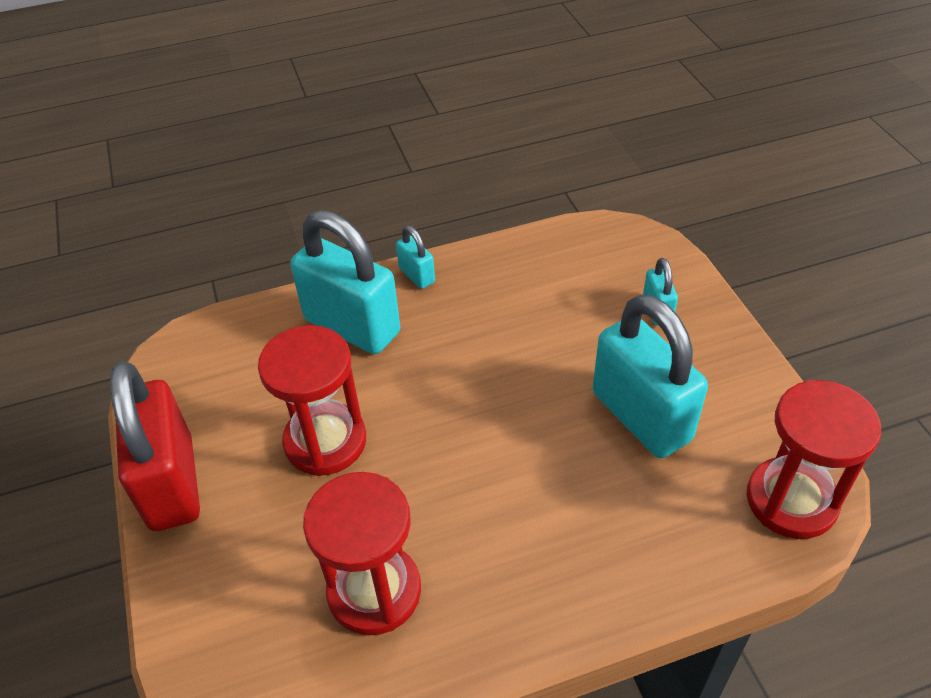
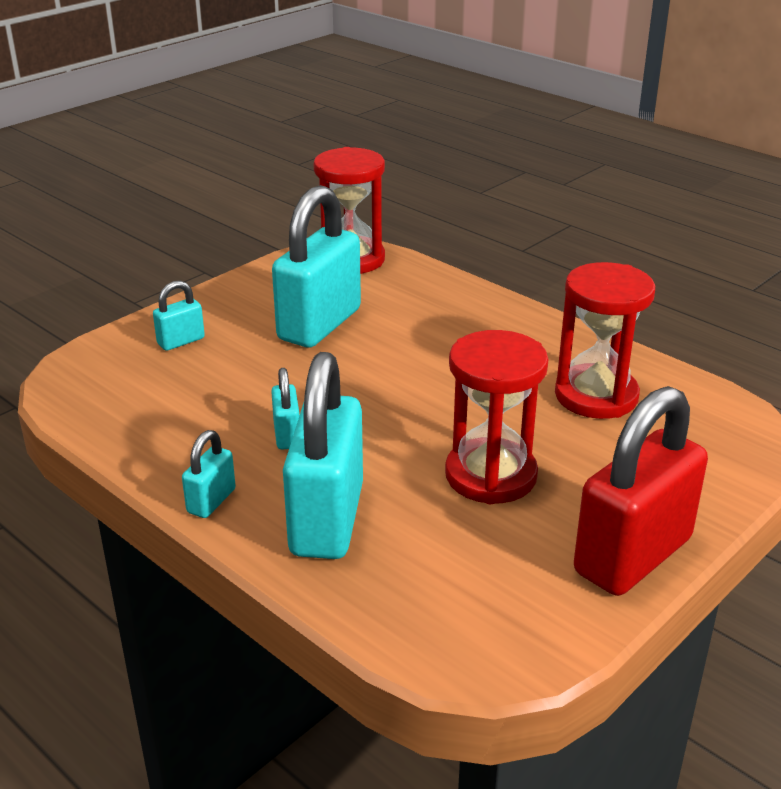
camera: 120 degrees left, 15 degrees down
(467, 336) = (287, 435): none -> turquoise padlock

